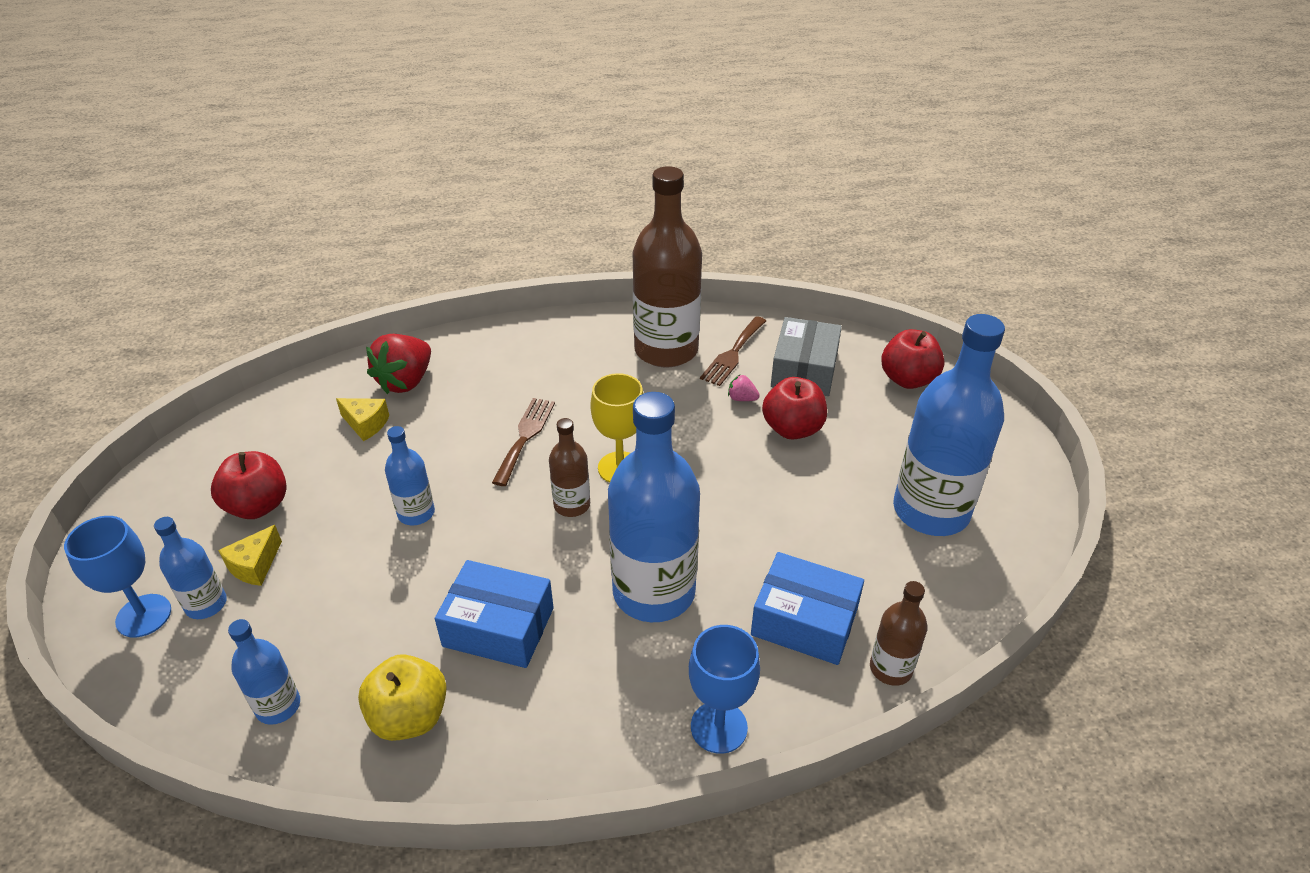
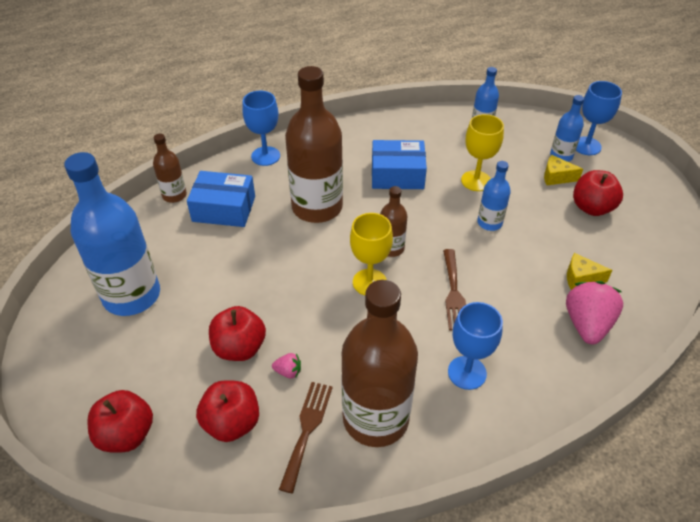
camera: 165 degrees right, 5 degrees up
(255, 565) = (556, 177): yellow cheese -> yellow cheese turned 90 degrees counterclockwise
(381, 586) = (476, 181): none -> yellow goblet
(405, 381) = (587, 324): red strawberry -> pink strawberry
(409, 717) = (417, 134): yellow apple -> none
(560, 366) = (467, 372): none -> blue goblet
(654, 592) = (317, 207): blue bottle -> brown bottle
(804, 370) = (232, 423): grey box -> red apple

